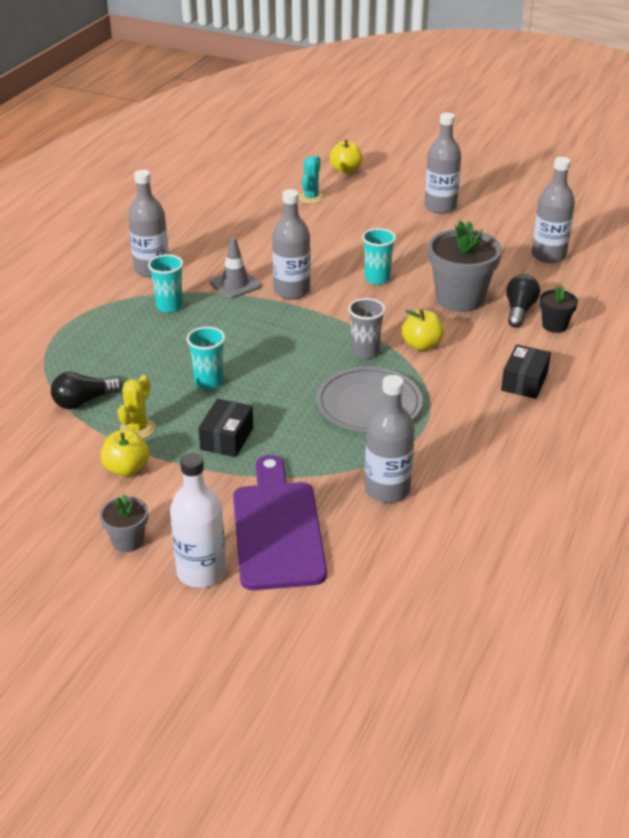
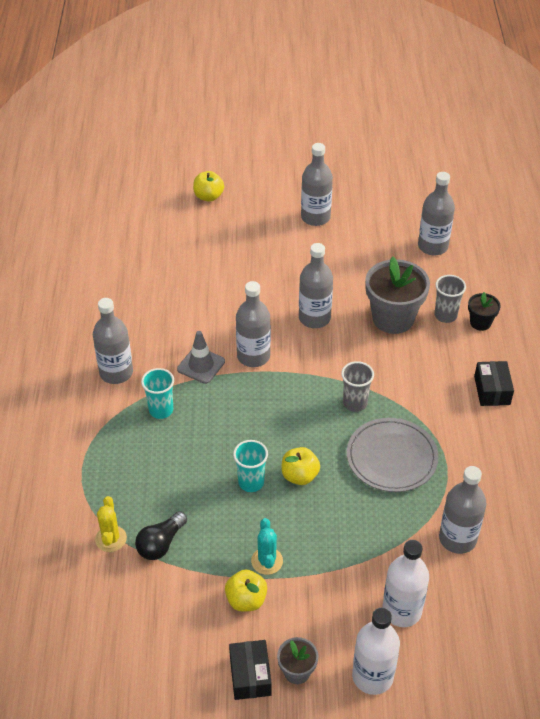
camera: 25 degrees left, 10 degrees up
(137, 429) = (226, 555): yellow cactus -> yellow cactus (111, 539)
(227, 438) = (305, 536): black box -> black box (250, 675)
(277, 529) = (401, 610): purple cutting board -> white bottle
(311, 198) = (200, 240): turquoise cactus -> turquoise cactus (267, 561)
(377, 278) = (314, 318): turquoise cup -> grey bottle
(421, 345) = (394, 379): yellow apple -> yellow apple (299, 476)
(519, 310) = (445, 315): black light bulb -> grey cup

